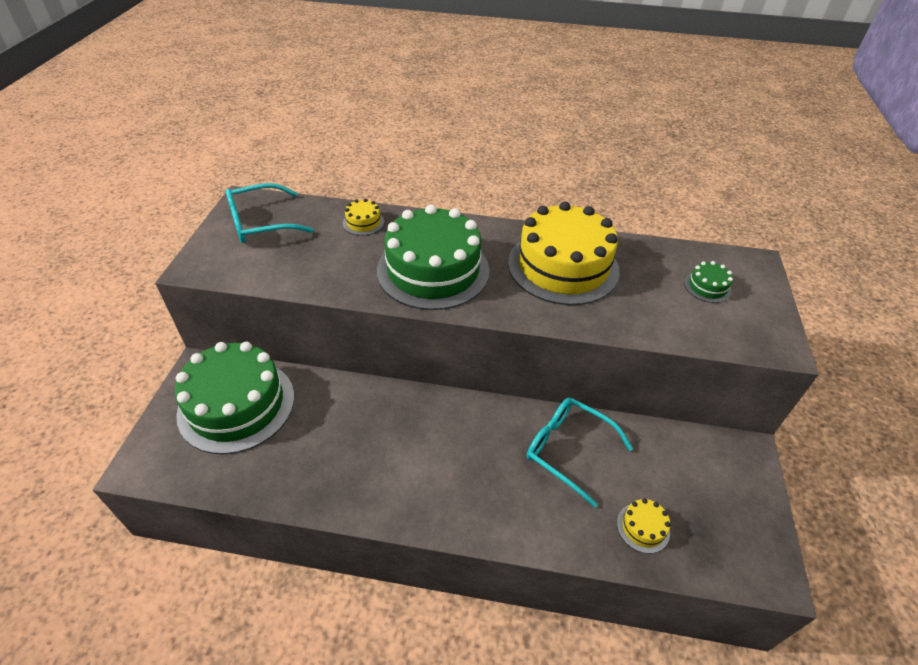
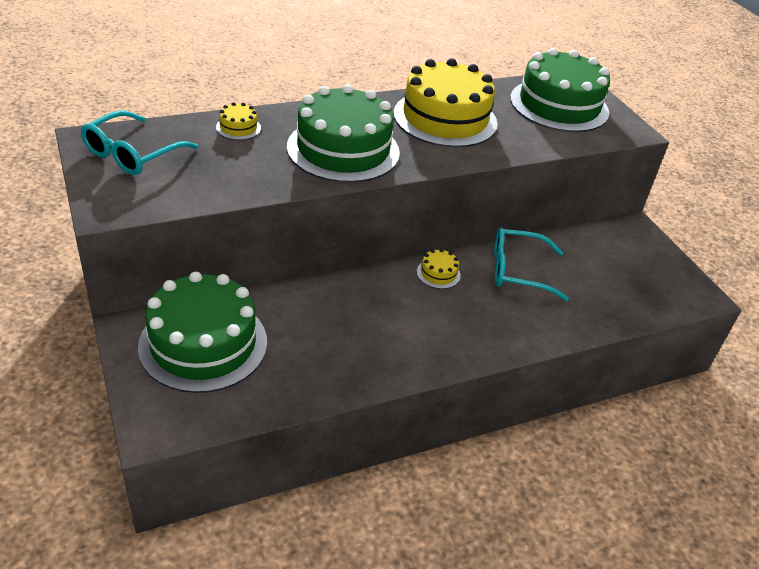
camera: 35 degrees left, 5 degrees down
(643, 527) = (607, 301): yellow cake -> yellow cake (438, 273)
(707, 287) = (559, 105): green cake -> green cake, size x2.50

